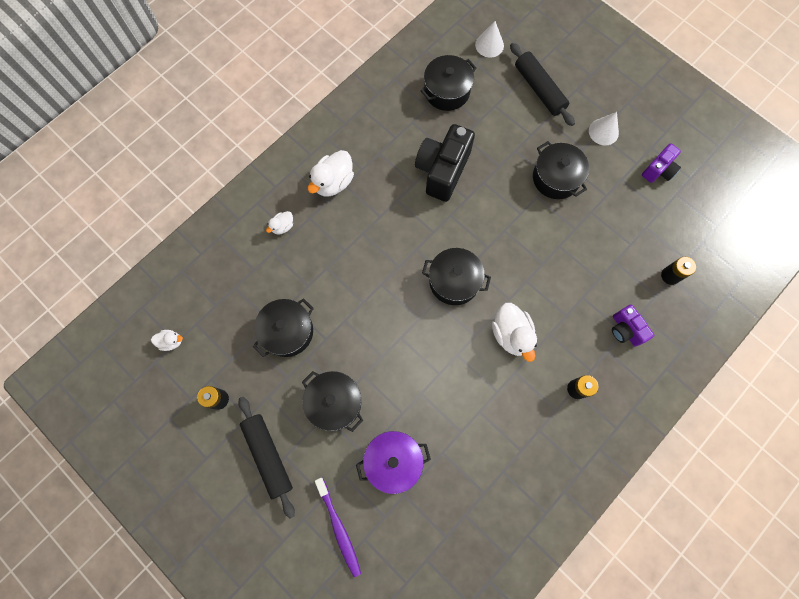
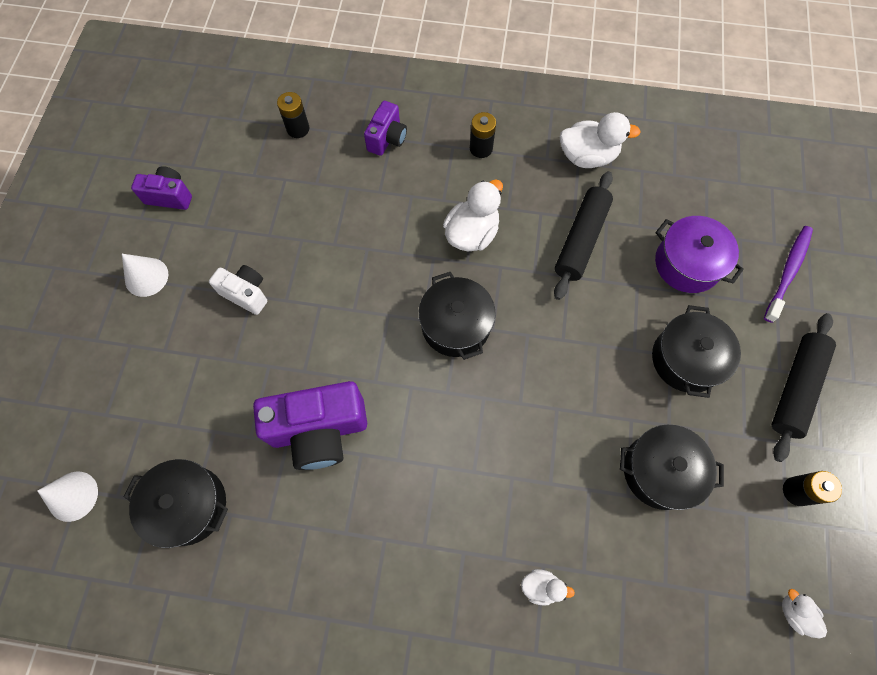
camera: 125 degrees left, 5 degrees down
(333, 182) = (431, 565): white duck -> white duck (587, 156)
(442, 171) = (319, 430): black camera -> purple camera
(539, 89) = (119, 385): black rolling pin -> black rolling pin (581, 240)
(556, 178) = (246, 294): black pot -> white camera

